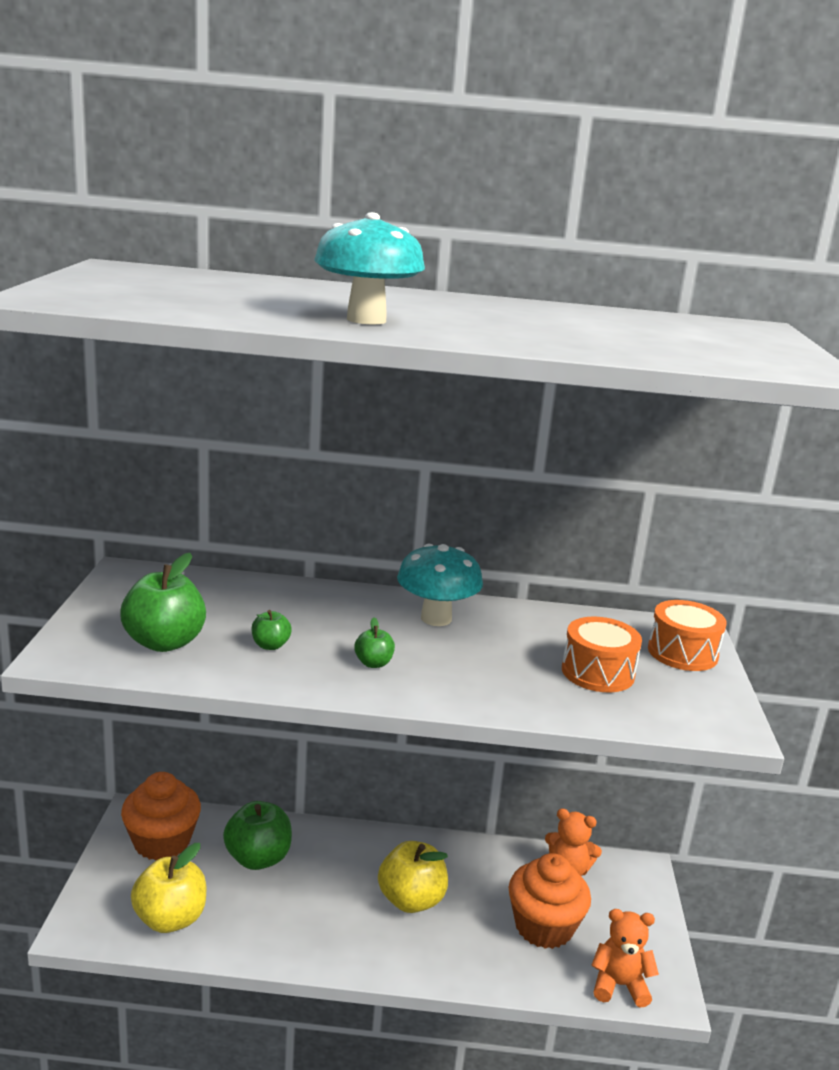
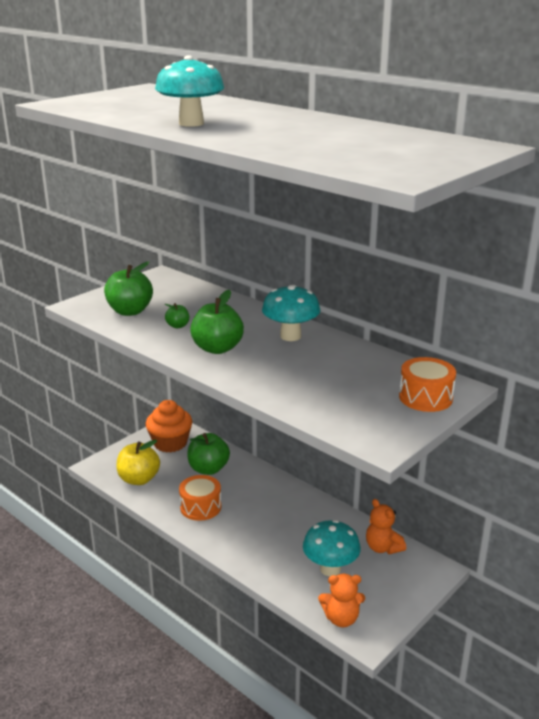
camera: 40 degrees right, 5 degrees up
(373, 663) = (217, 348): green apple -> green apple, size x2.04
(411, 900) = (267, 522): yellow apple -> none
(544, 926) = (330, 569): orange cupcake -> turquoise mushroom
(598, 672) = (344, 390): orange drum -> orange drum (200, 507)
(619, 985) = (341, 618): orange teddy bear -> orange teddy bear turned 135 degrees clockwise

